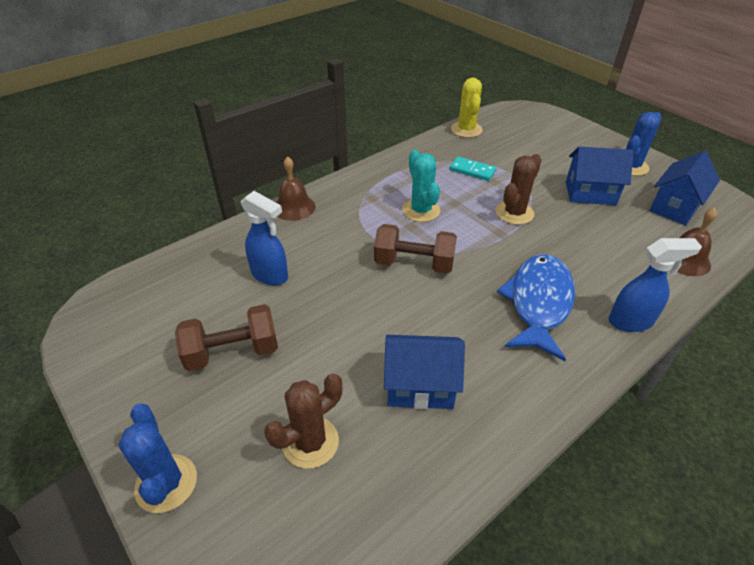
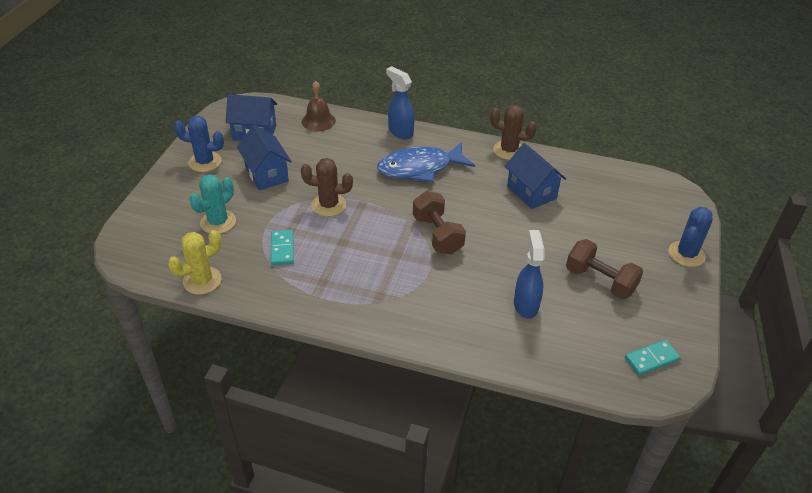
camera: 125 degrees left, 0 degrees up
(118, 323) = (651, 359): none -> turquoise domino
(294, 207) = (439, 341): brown bell -> none
(310, 442) = (607, 216): brown cactus -> brown cactus (509, 150)
(421, 210) = (371, 257): turquoise cactus -> turquoise cactus (218, 222)

